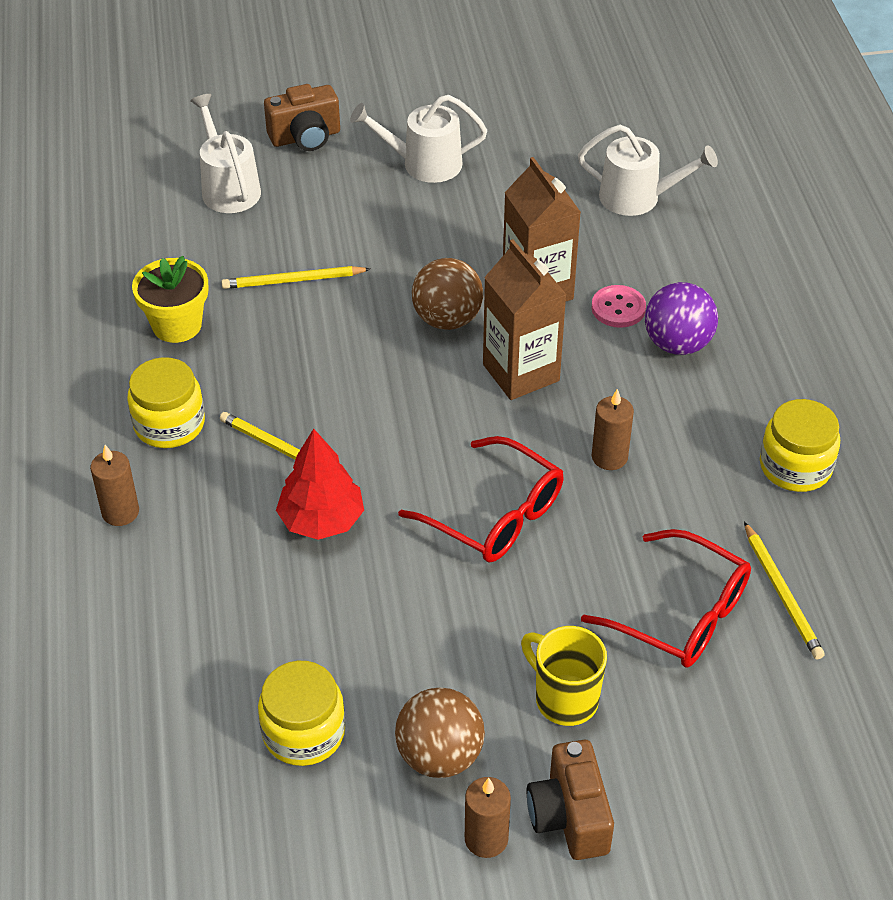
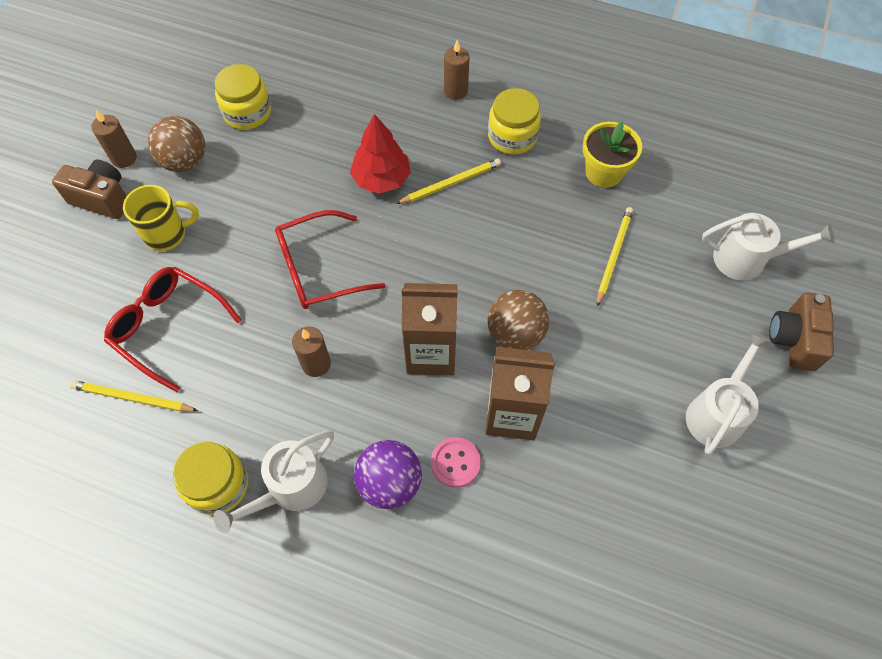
camera: 120 degrees right, 15 degrees up
(637, 197) = (584, 570): white watering can -> white watering can (291, 488)
(679, 613) = (169, 328): red glasses -> red glasses turned 60 degrees clockwise

